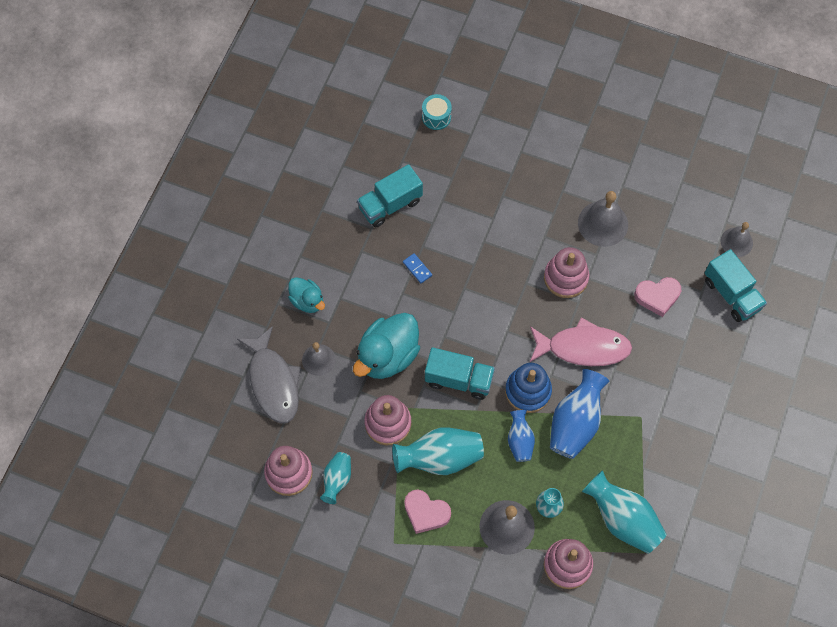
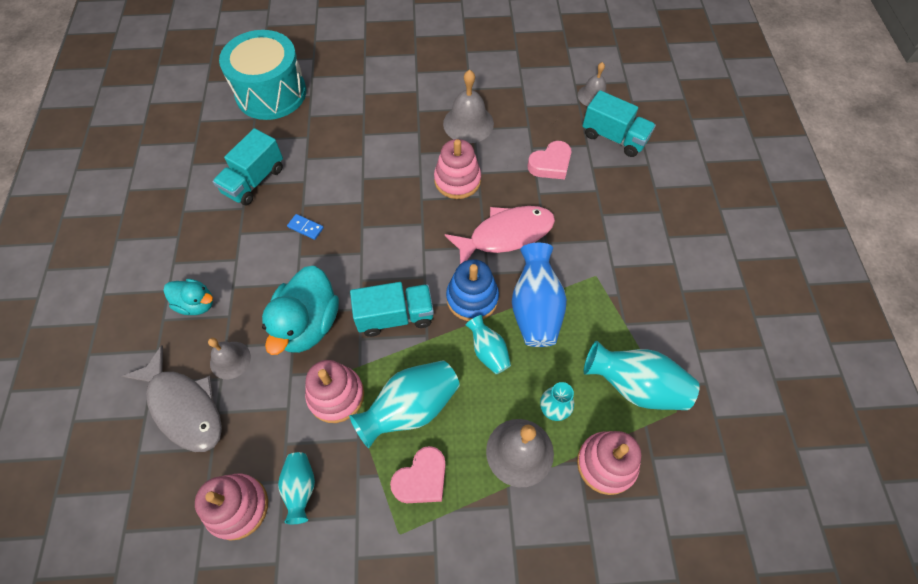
camera: 25 degrees left, 5 degrees down
(426, 513) = (421, 479): pink heart -> pink heart turned 45 degrees counterclockwise
(436, 117) = (271, 93): turquoise drum -> turquoise drum, size x2.37
(520, 441) = (488, 351): blue vase -> turquoise vase

